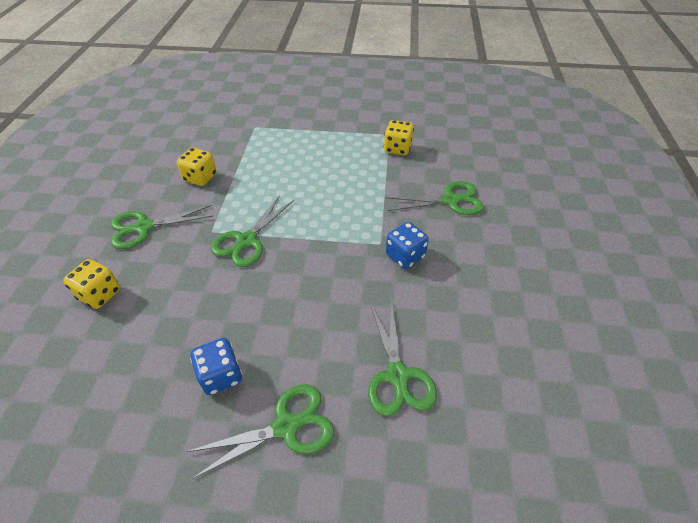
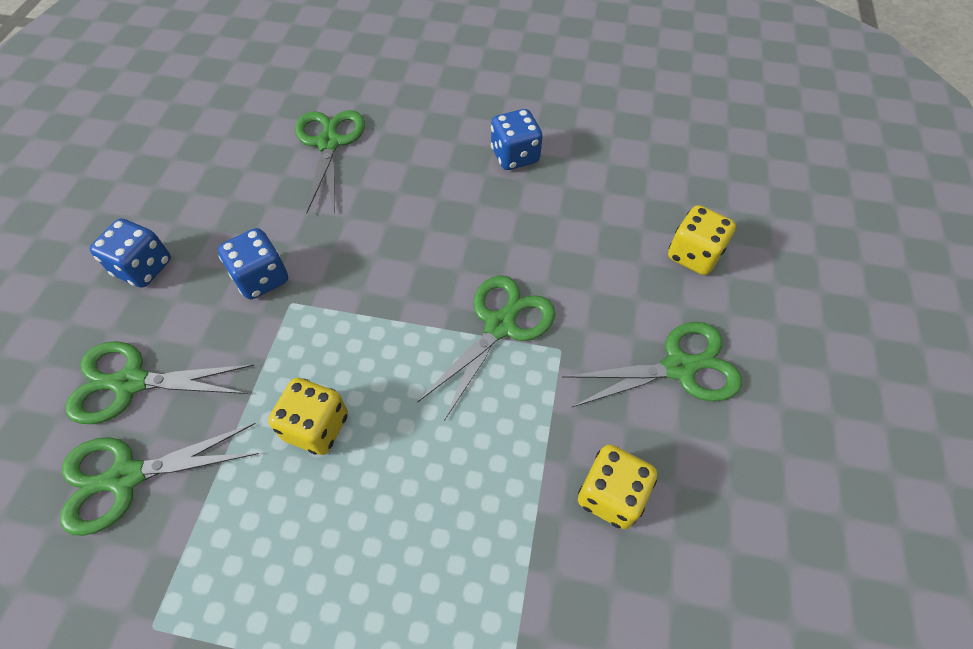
camera: 175 degrees left, 10 degrees up
(286, 426) = (448, 114): green scissors -> green scissors (126, 477)
(397, 149) = (156, 559): yellow dice -> yellow dice (316, 427)
(487, 256) = (144, 268): none -> blue dice

